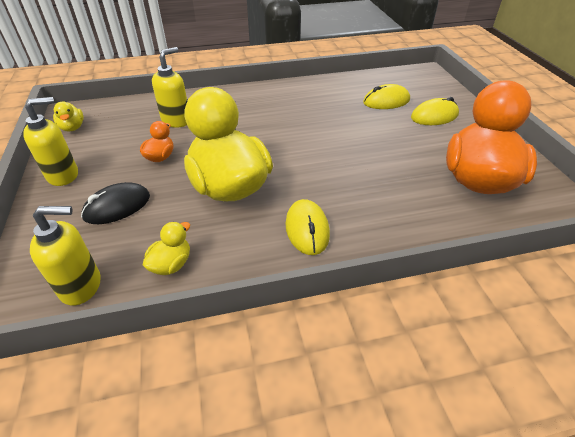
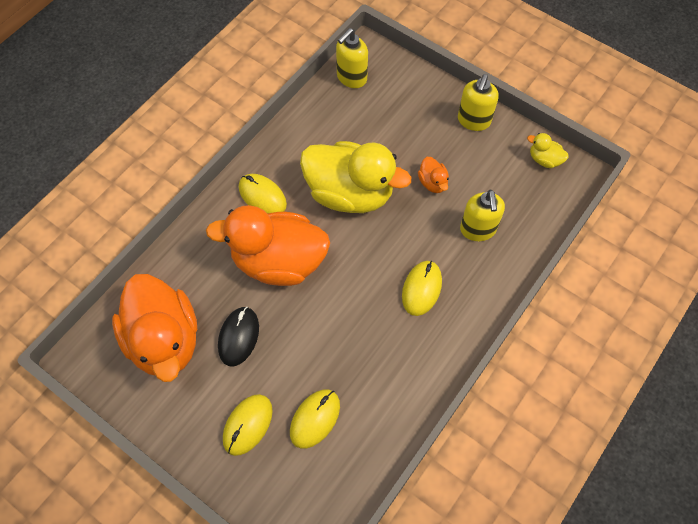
camera: 140 degrees right, 20 degrees up
(117, 207) = (401, 127): black mouse -> black mouse (239, 337)
(171, 264) = (319, 119): yellow duck -> none
(253, 115) = (421, 289): none -> yellow mouse
(338, 177) = (278, 261): none -> orange duck

